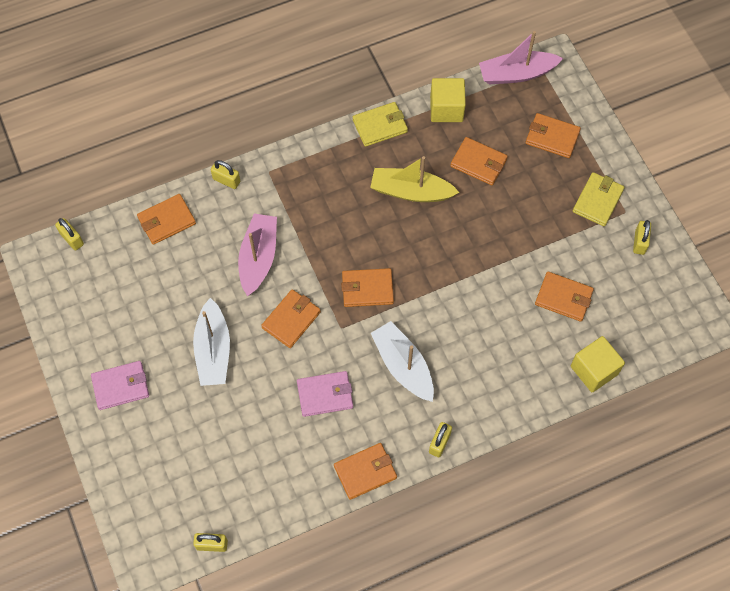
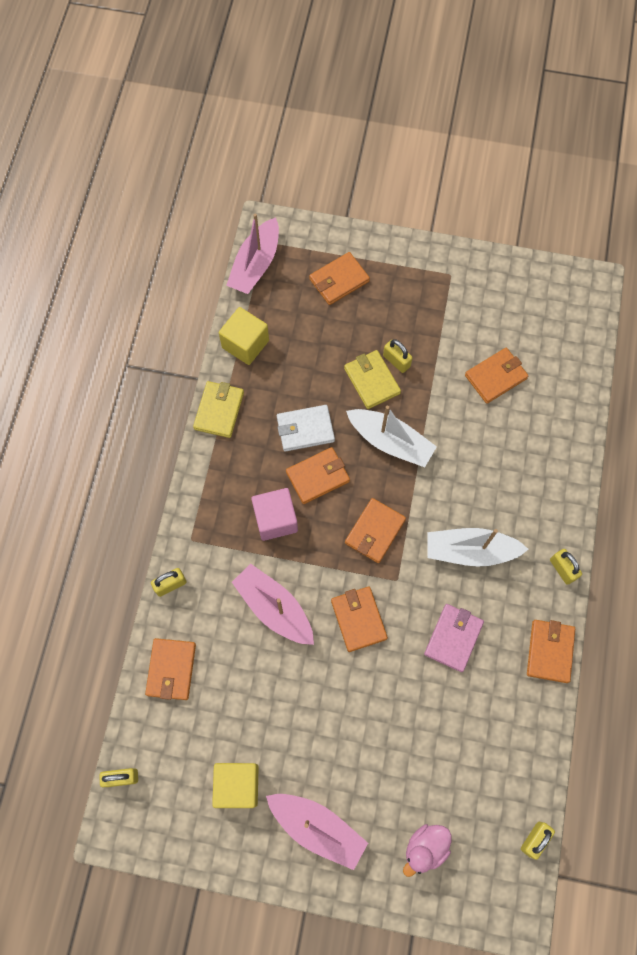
camera: 55 degrees left, 5 degrees up
(121, 386) = (317, 827): pink wallet -> pink boat
(154, 469) = (425, 847): none -> pink duck
(213, 350) = (340, 712): white boat -> white boat (390, 441)
(325, 216) = (275, 519): none -> pink cube
(411, 191) = (305, 429): yellow boat -> white wallet
(478, 163) = (319, 355): orange wallet -> orange wallet (318, 476)
(594, 370) = (576, 399): yellow cube -> yellow cube (237, 785)
(597, 201) = (425, 288): yellow wallet -> yellow wallet (372, 381)
(639, 242) = (486, 284): yellow padlock -> yellow padlock (396, 361)

